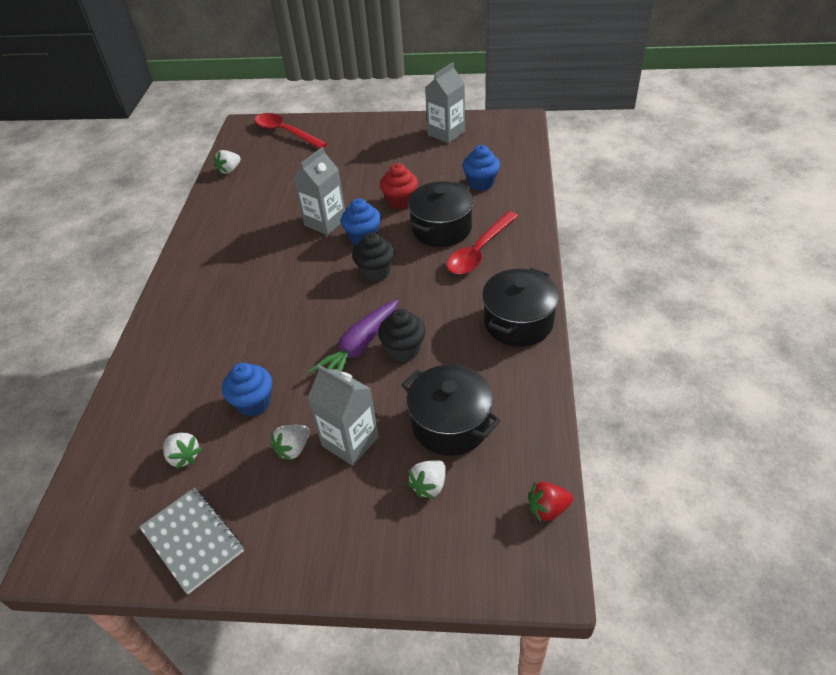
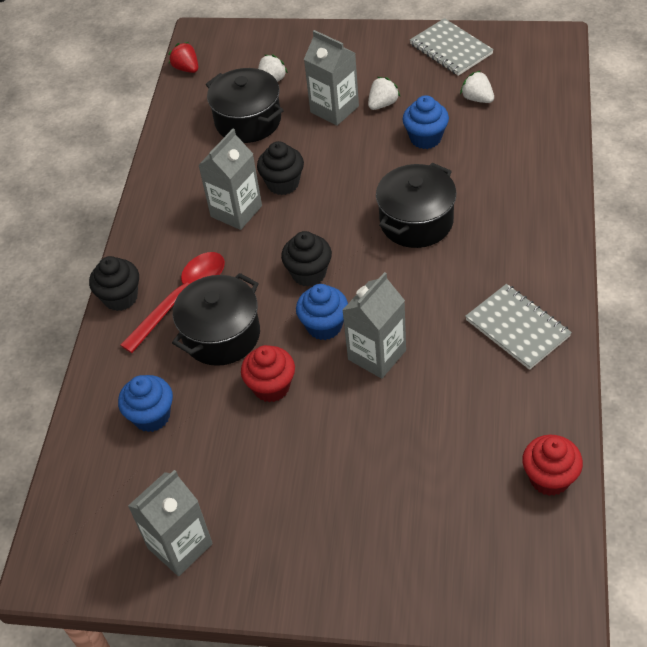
camera: 175 degrees left, 5 degrees up
(220, 242) = (517, 328): none -> grey notebook
(229, 170) = (549, 478): white strawberry -> red cupcake
(285, 132) = (471, 579): red spoon -> none
(359, 348) = (328, 186): purple carrot -> none
(446, 321) = (236, 211): none -> grey carton
(518, 322) = (164, 208): black pot -> black pot (416, 221)
(531, 249) = (120, 297): none -> black cupcake
(548, 509) = (186, 68): red strawberry -> red strawberry turned 120 degrees counterclockwise

